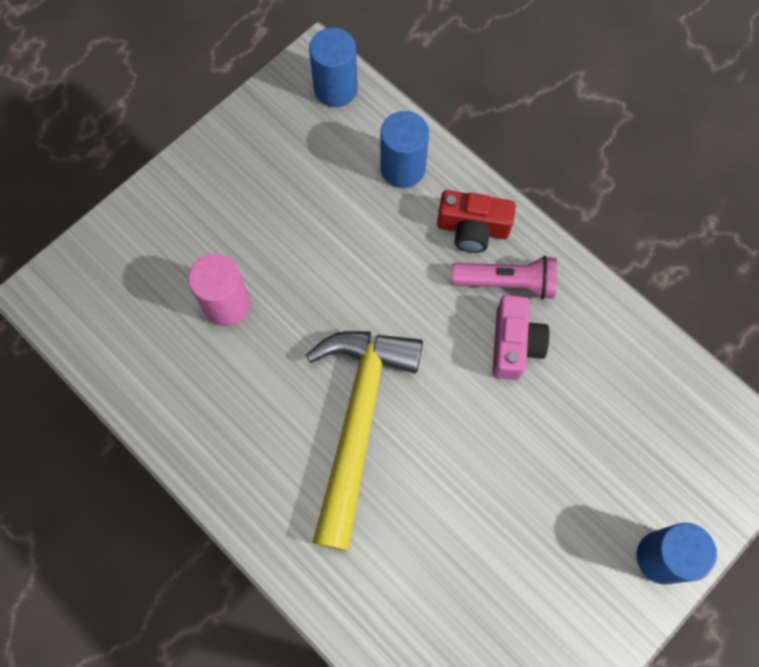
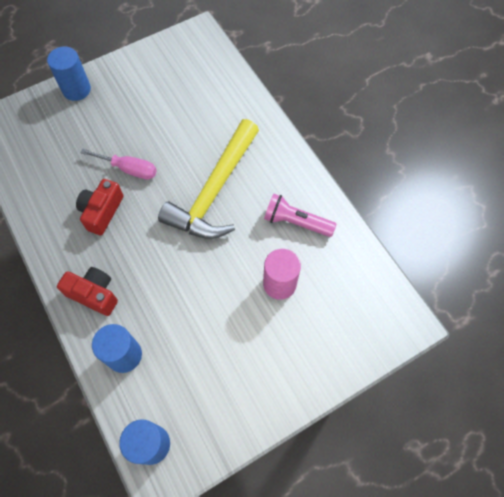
camera: 165 degrees left, 5 degrees down
(504, 425) = (129, 169): none -> pink screwdriver
(507, 283) = (88, 251): pink flashlight -> pink flashlight (296, 222)
(514, 344) = (102, 212): pink camera -> red camera

